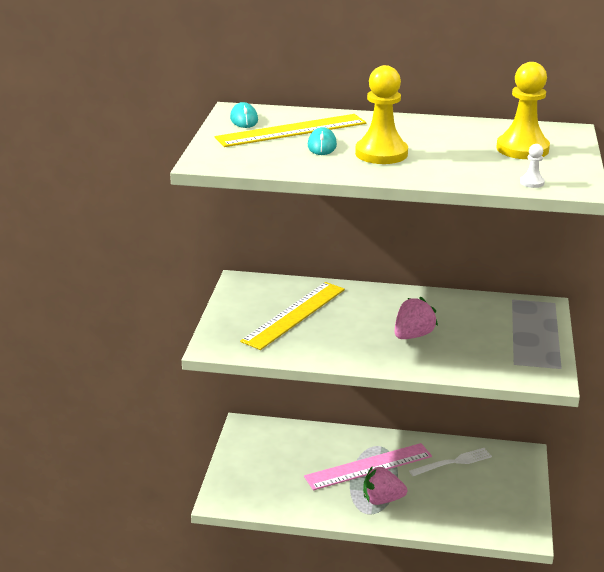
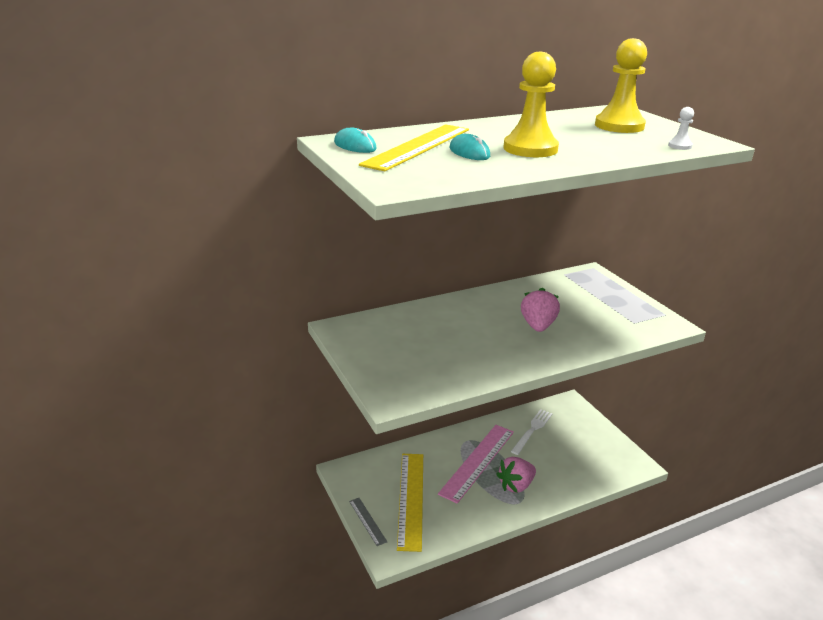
camera: 35 degrees left, 0 degrees up
(226, 470) = (367, 521): none -> grey ruler
(294, 315) = (424, 342): yellow ruler -> yellow ruler (410, 499)

